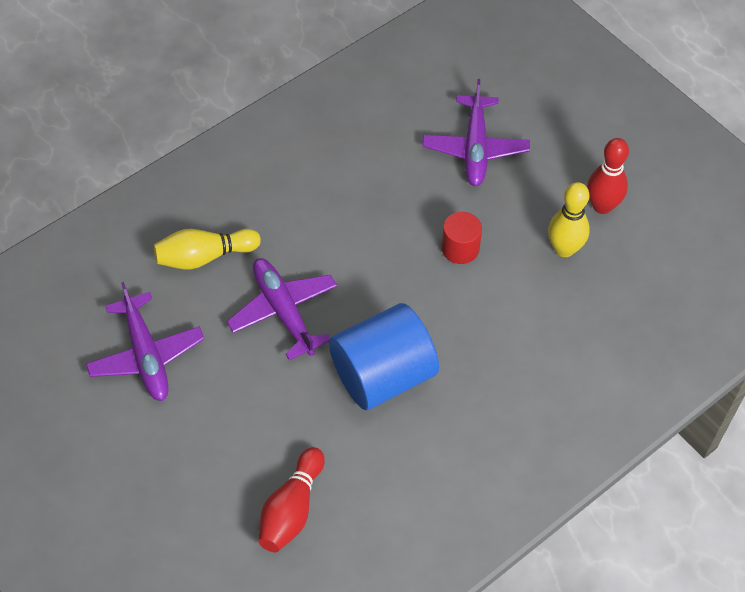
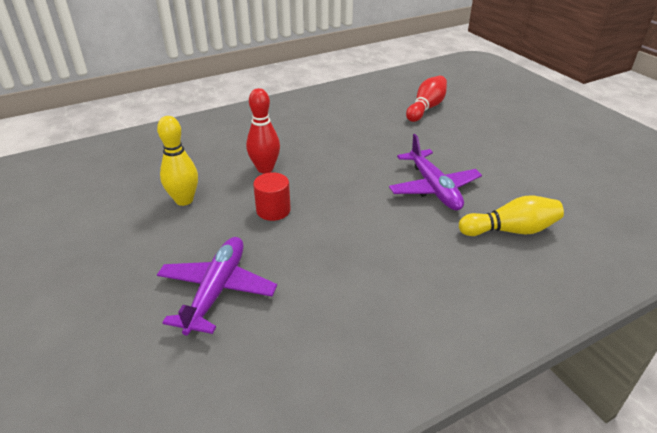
camera: 170 degrees left, 20 degrees down
(146, 355) = (542, 176): purple plane -> none
(383, 375) = (359, 150): blue cylinder -> none
(602, 206) = (127, 225): red bowling pin -> red bowling pin (265, 169)

